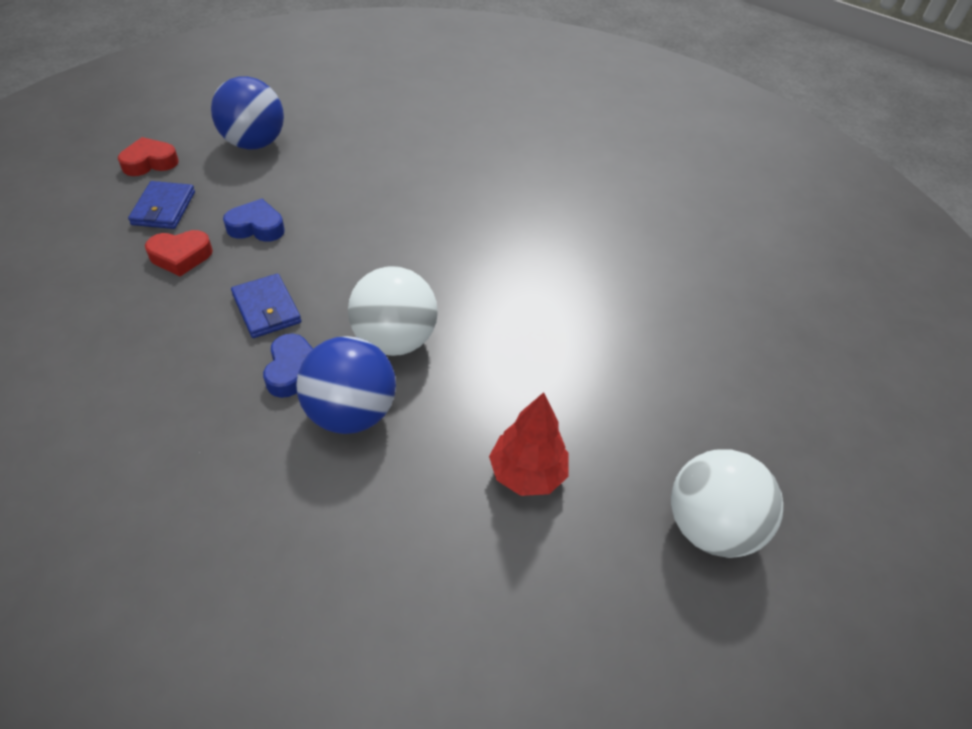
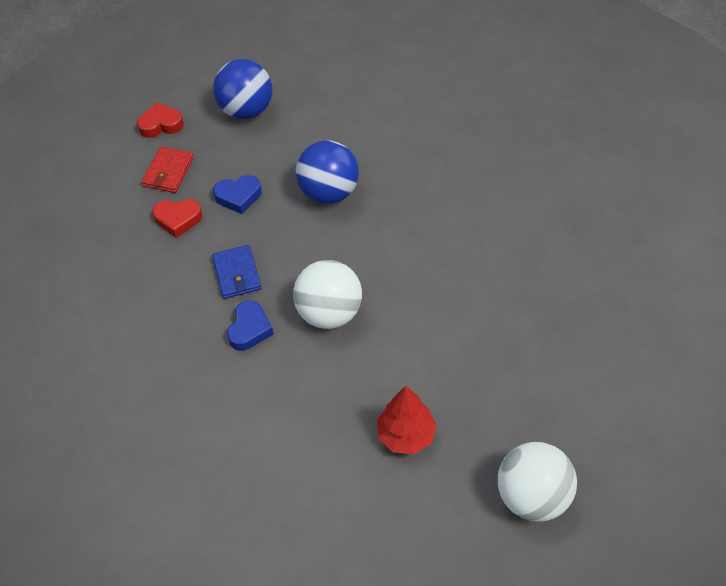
camera: 20 degrees right, 5 degrees up
(163, 208) = (168, 172): blue wallet -> red wallet
(256, 227) = (238, 197): blue heart -> blue heart turned 150 degrees clockwise
(351, 413) = (286, 369): blue ball -> blue ball (329, 192)

